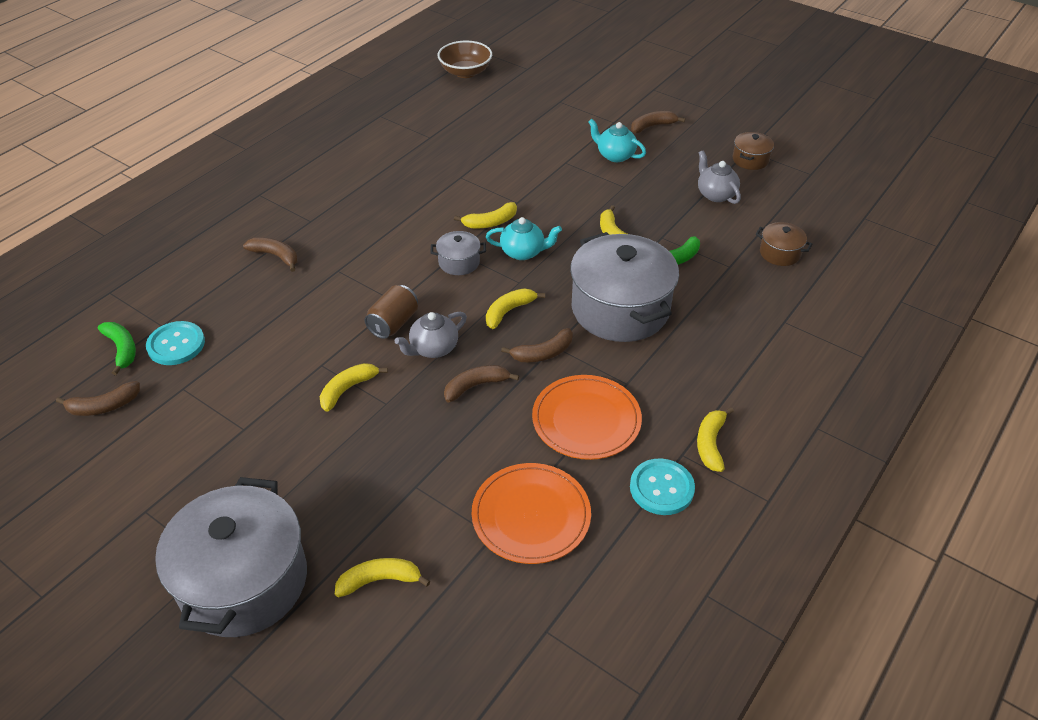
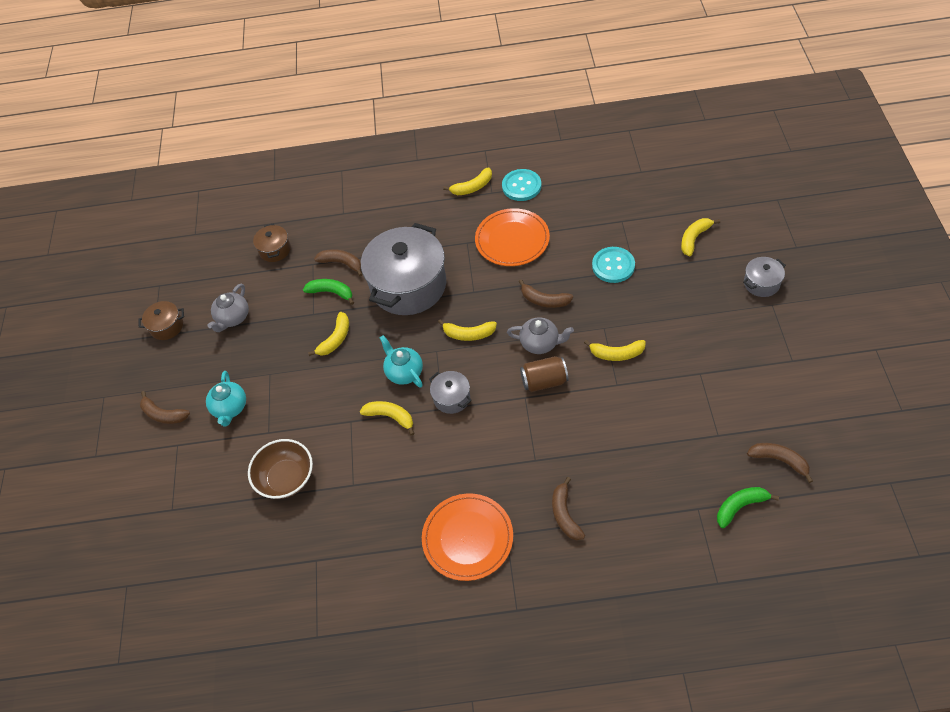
camera: 125 degrees left, 10 degrees up
(122, 349) = (740, 506): green banana -> green banana turned 45 degrees clockwise
(176, 345) = (699, 479): turquoise button -> turquoise button (613, 266)
(244, 581) = (761, 283): grey pot -> grey pot, size x0.44
(379, 580) = (694, 238): yellow banana -> yellow banana turned 90 degrees clockwise
(465, 72) = (175, 636): brown bowl -> brown bowl (286, 478)
(531, 515) = (594, 217): orange plate -> orange plate (467, 538)
(543, 353) = (485, 292): brown banana -> brown banana (342, 263)

